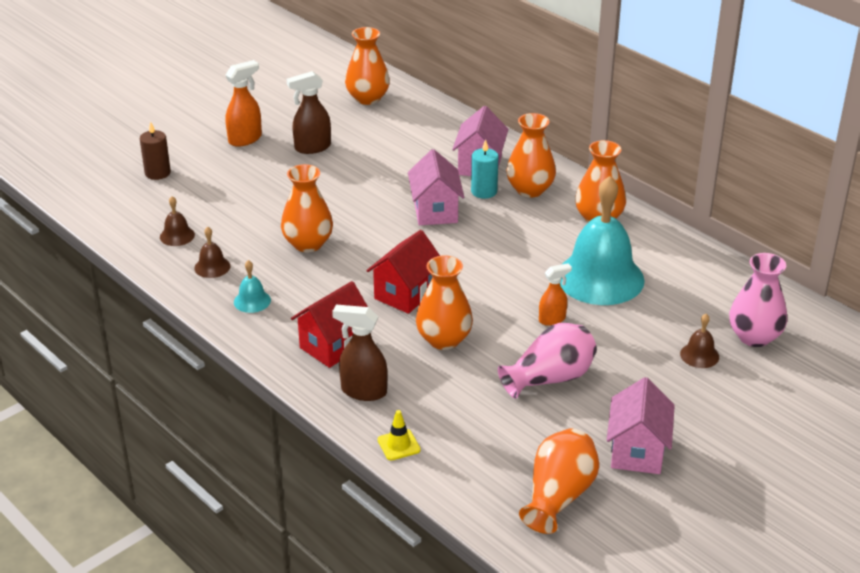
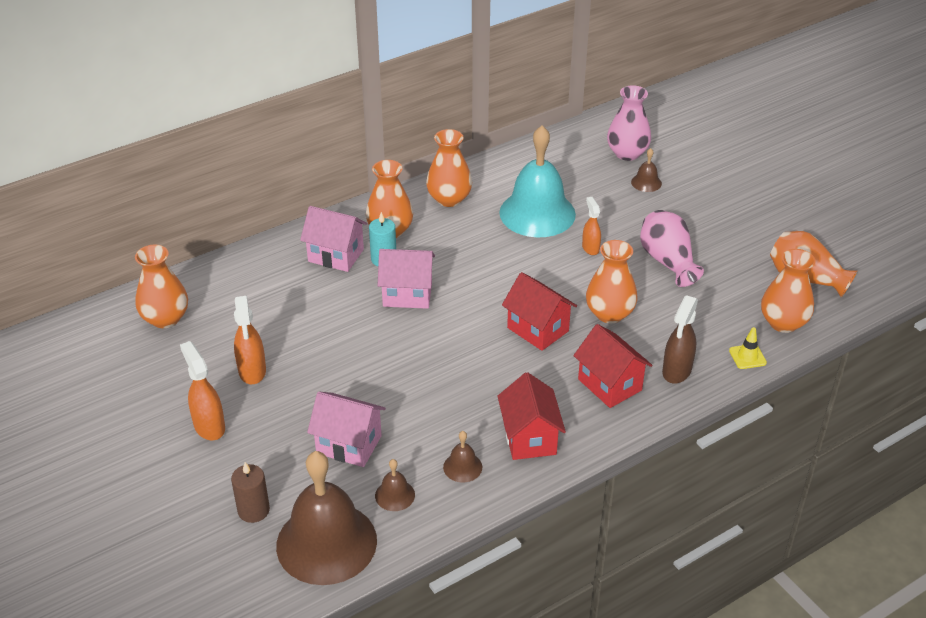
camera: 80 degrees left, 5 degrees up
(125, 210) = (326, 543): none -> brown bell
(252, 301) = (529, 438): turquoise bell -> red house
(308, 244) = (439, 389): orange vase -> orange vase (783, 323)
(312, 147) = (252, 371): brown spray bottle -> orange spray bottle
(637, 451) = (755, 232): pink house -> pink house (349, 444)

